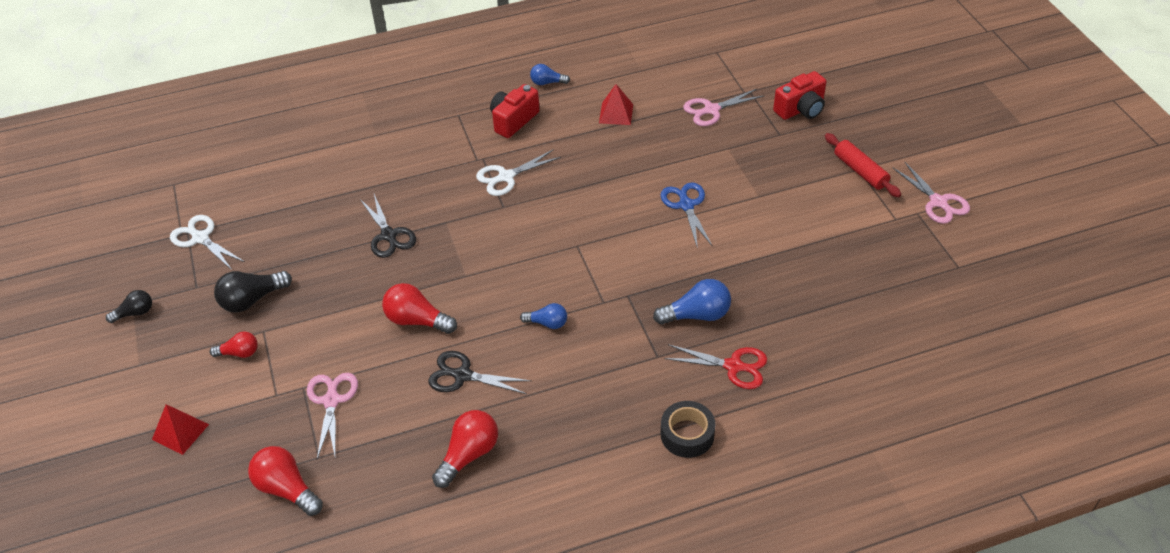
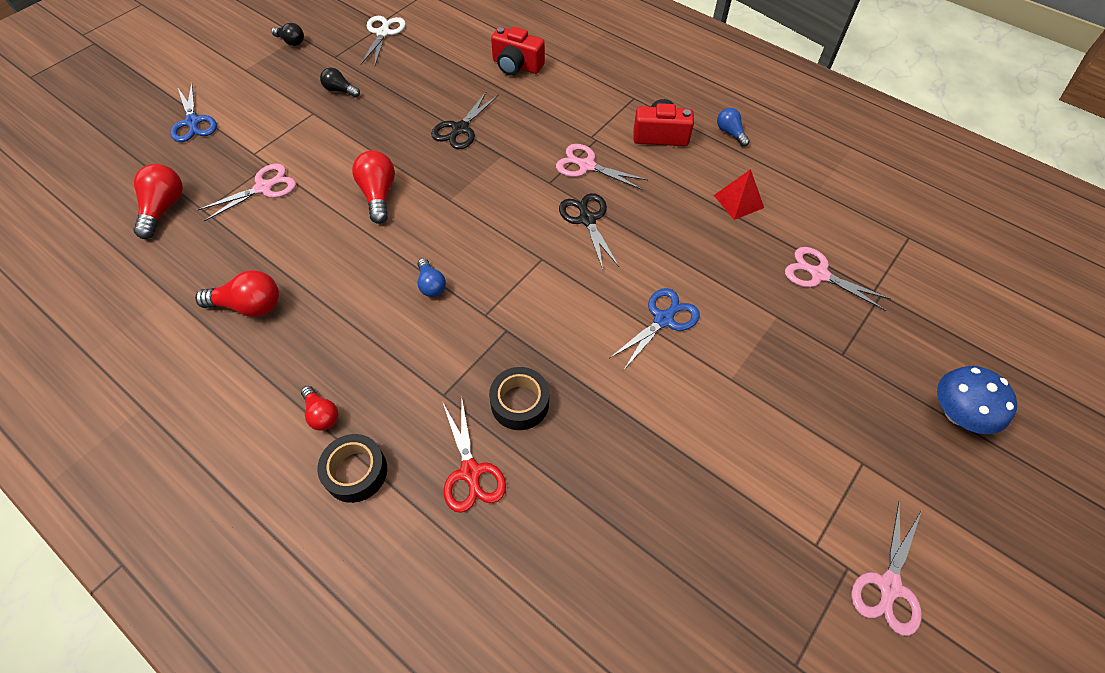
camera: 55 degrees right, 10 degrees up
(180, 432) = (193, 122): red pyramid -> blue scissors
(239, 353) = (284, 112): red light bulb -> red light bulb (322, 414)
(252, 300) = (340, 90): black light bulb -> black light bulb, size x0.62
(462, 375) = (335, 256): black scissors -> black scissors (587, 219)
(506, 177) = (586, 166): white scissors -> pink scissors
(697, 315) = (520, 403): blue light bulb -> black tape
(801, 109) = (902, 356): red camera -> red camera (516, 66)
(855, 110) = (957, 413): none -> blue mushroom
(860, 171) = (861, 466): red rolling pin -> none

